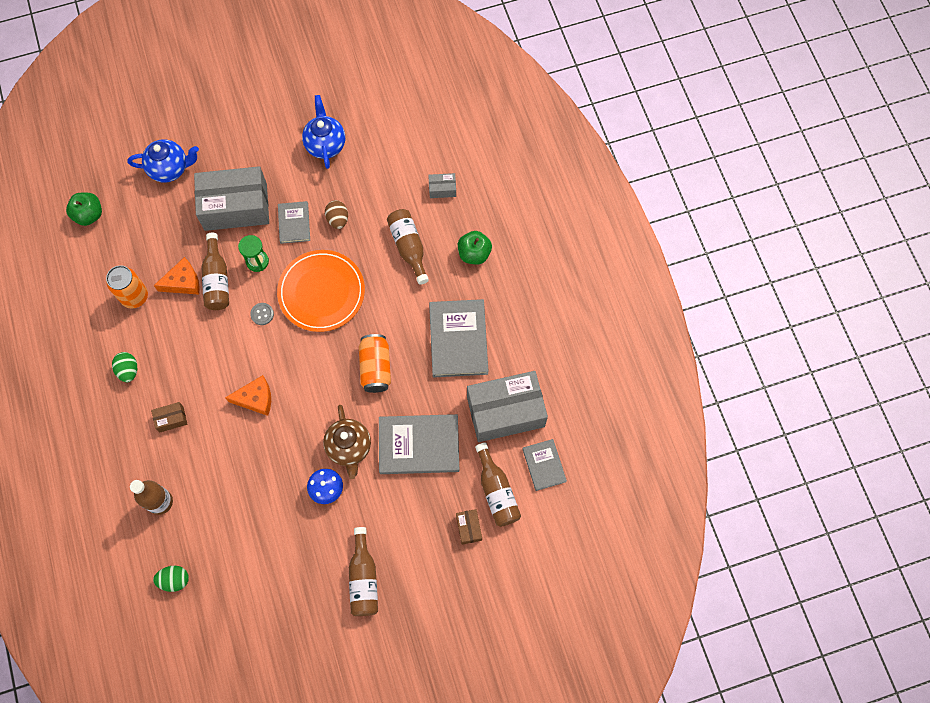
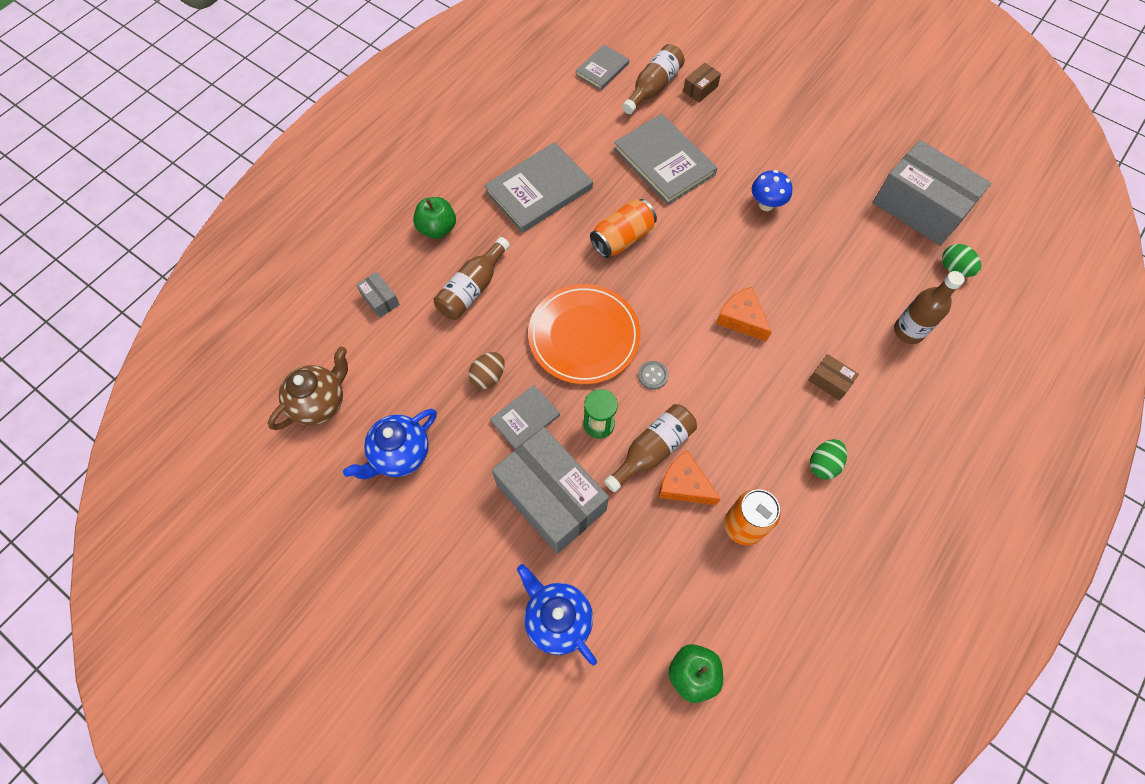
camera: 125 degrees left, 5 degrees down
(349, 448) = (714, 211): brown teapot -> brown teapot (320, 403)
(363, 578) = (809, 133): brown bottle -> none
(505, 411) = (578, 118): grey box -> grey box (920, 207)

